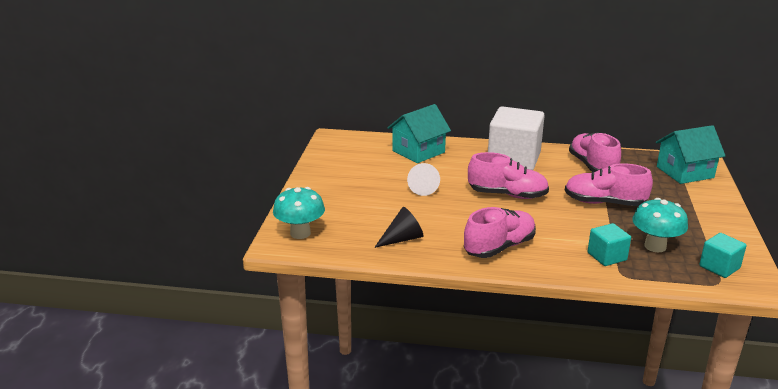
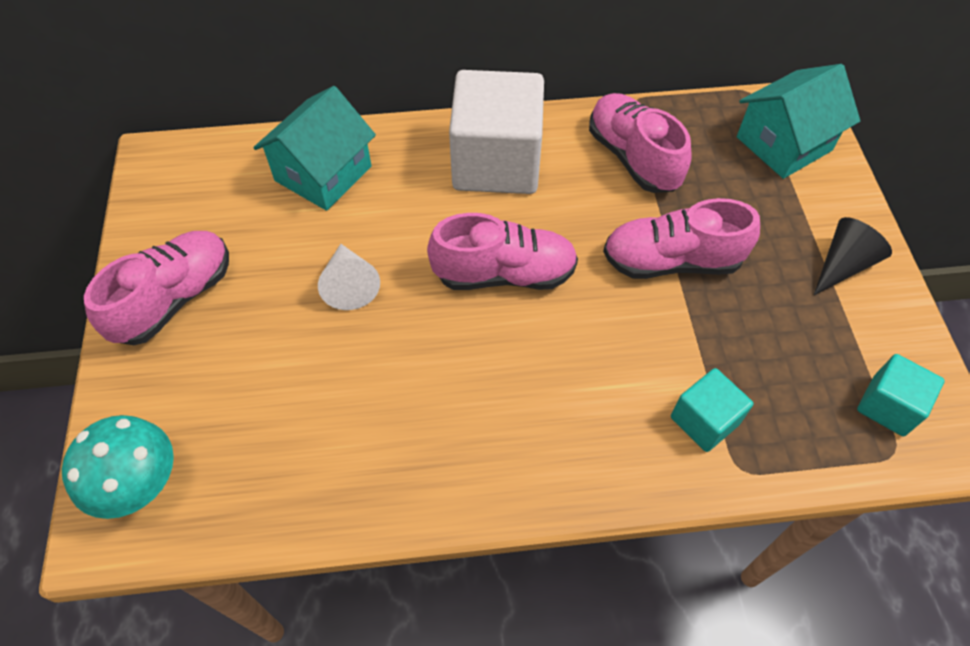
camera: 15 degrees left, 30 degrees up
(402, 239) = (339, 456): black cone -> black cone (843, 264)
(499, 247) = (518, 438): pink shoe -> pink shoe (174, 299)
(655, 246) = (776, 371): turquoise mushroom -> none

